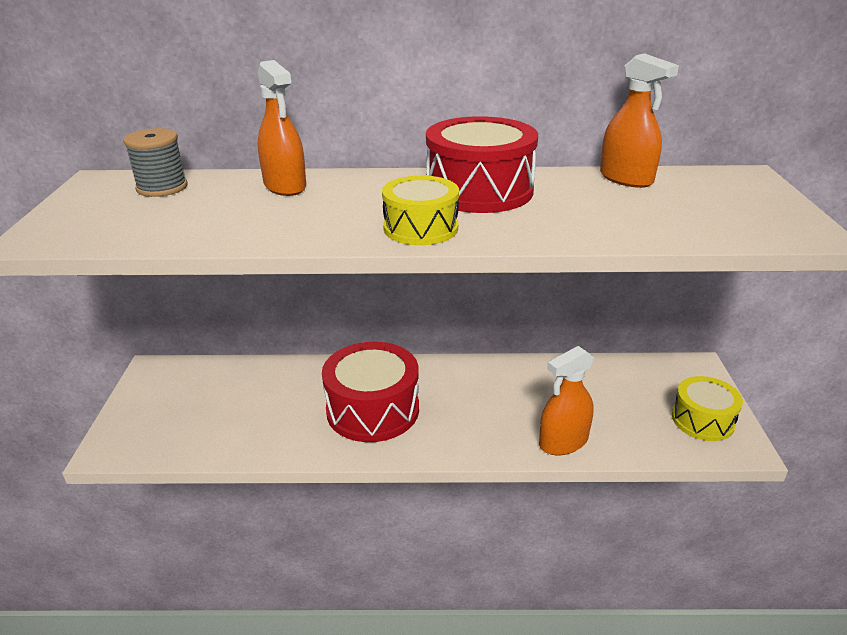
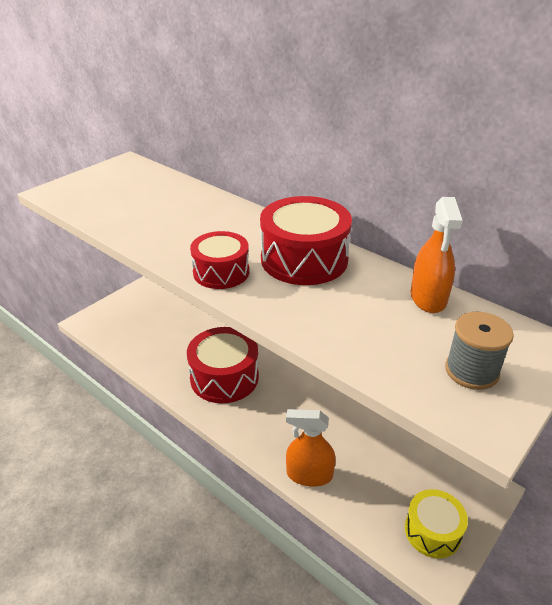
camera: 40 degrees right, 5 degrees up
(162, 187) = (145, 180): grey spool -> grey spool (471, 371)
(285, 186) = (202, 205): orange spray bottle -> none
(421, 228) = (221, 272): yellow drum -> red drum

